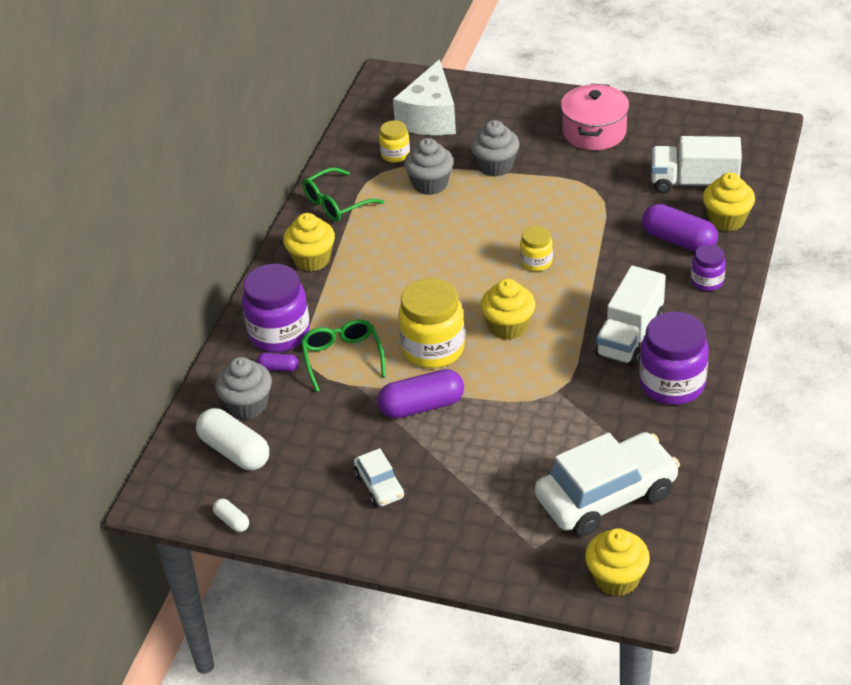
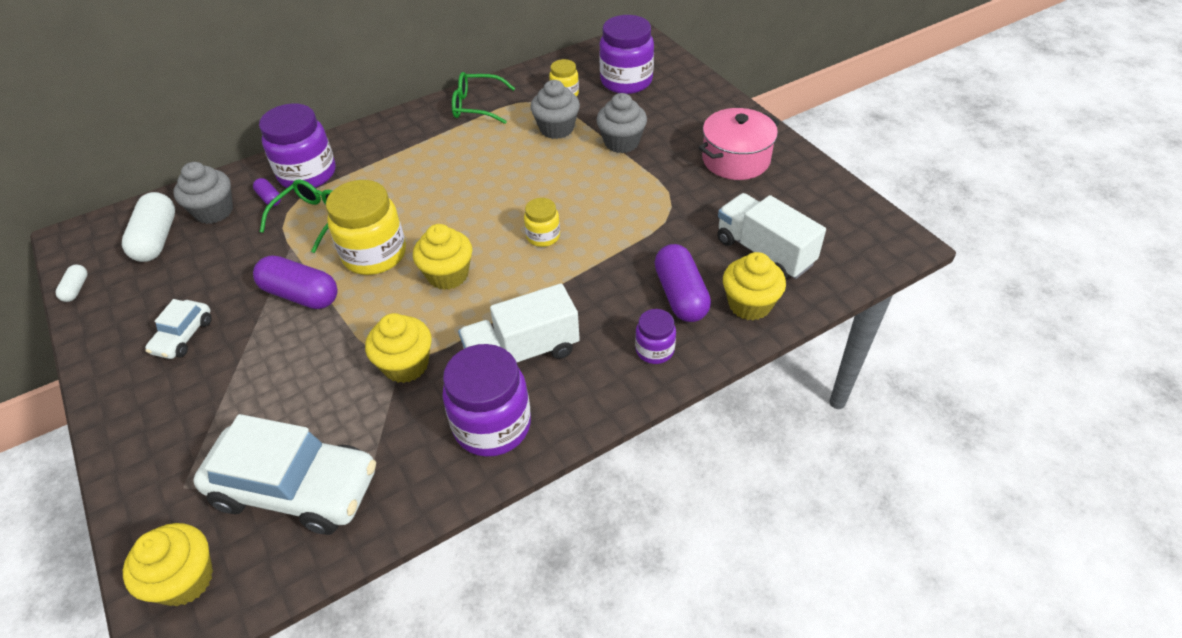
camera: 40 degrees right, 5 degrees up
(312, 259) = (404, 135): yellow cupcake -> yellow cupcake (406, 365)
(430, 118) = (626, 81): white cheese -> purple jar

